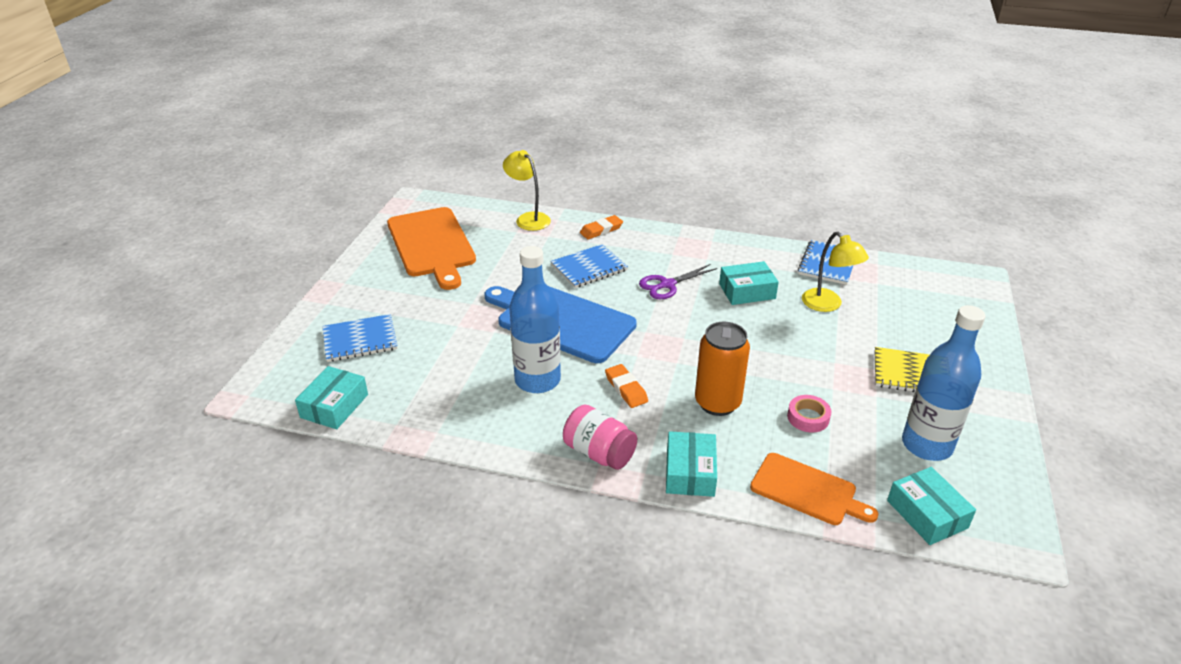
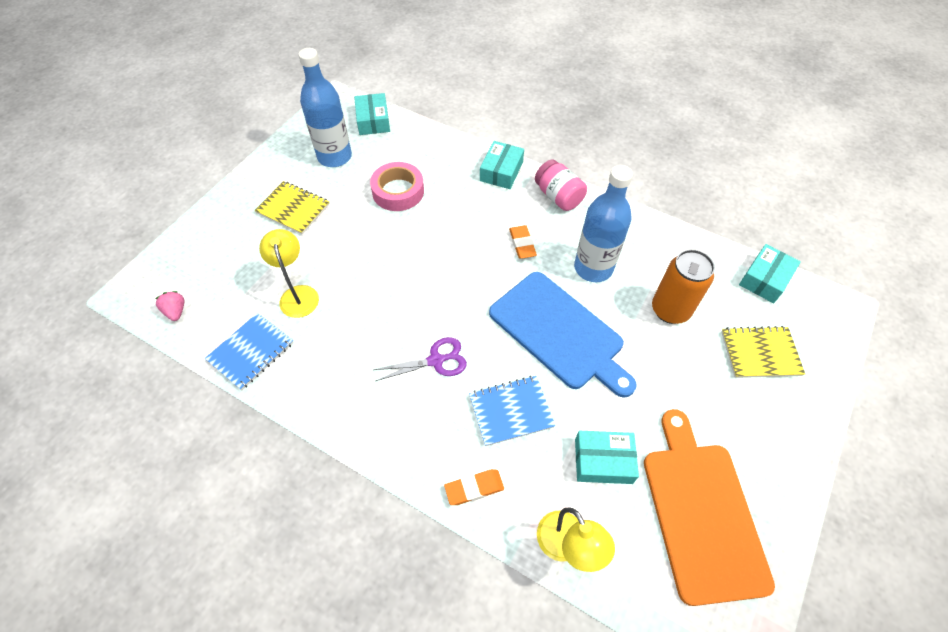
camera: 165 degrees left, 20 degrees up
(360, 340) = (760, 353): blue notebook -> yellow notebook
(717, 403) = (456, 216): orange can -> orange can (670, 310)
(747, 291) = (361, 331): turquoise box -> turquoise box (603, 461)
(807, 490) = (433, 146): orange cutting board -> none
(808, 417) = (398, 191): pink tape -> pink tape, size x1.68
(921, 276) = (176, 311): none -> pink strawberry

